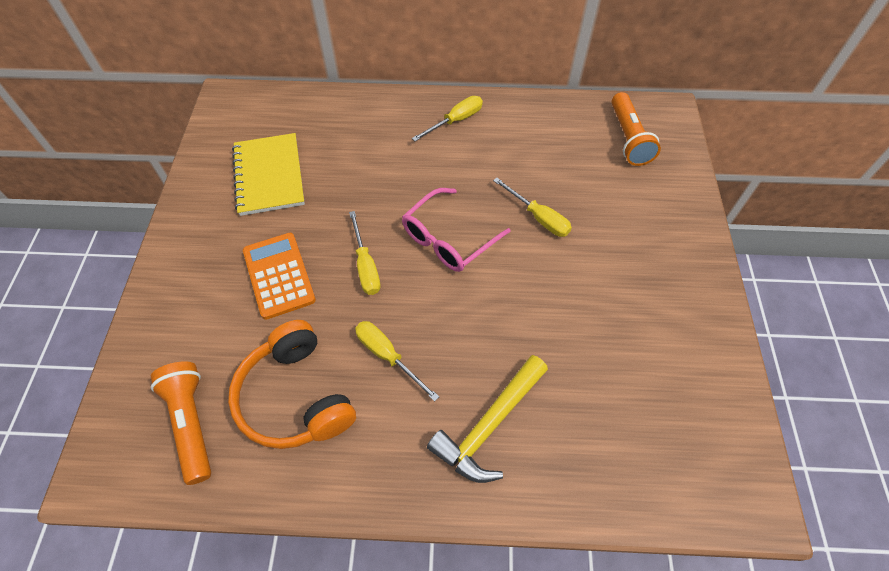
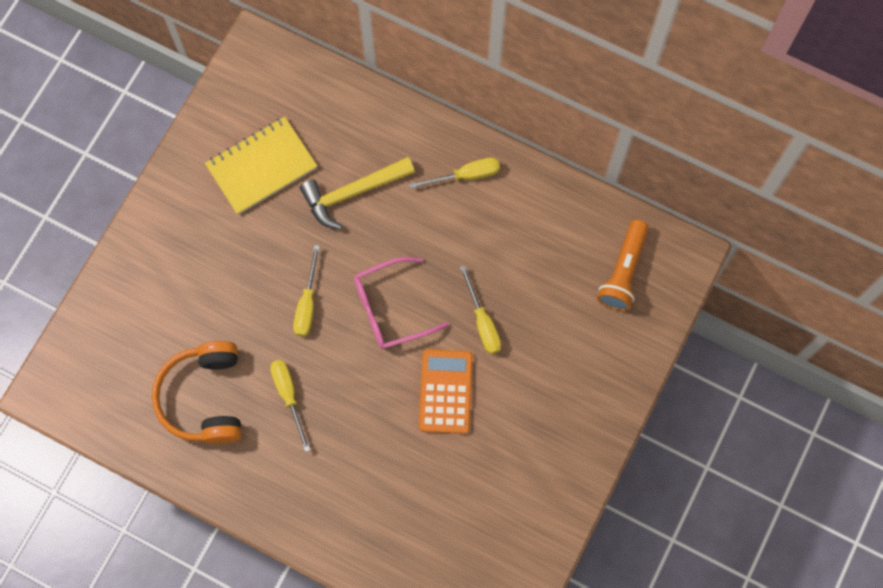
camera: 25 degrees right, 15 degrees up
(191, 423) = (121, 384): orange flashlight -> none
(269, 176) = (261, 167): yellow notebook -> yellow notebook turned 45 degrees clockwise
(278, 275) = (231, 280): orange calculator -> orange calculator (445, 391)
(489, 425) = (339, 488): yellow hammer -> yellow hammer (352, 193)

